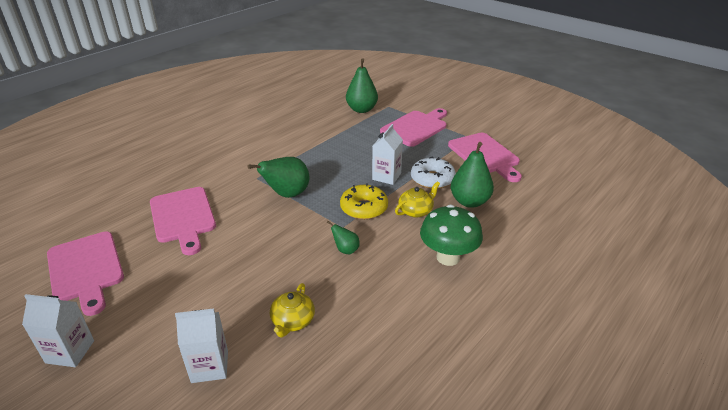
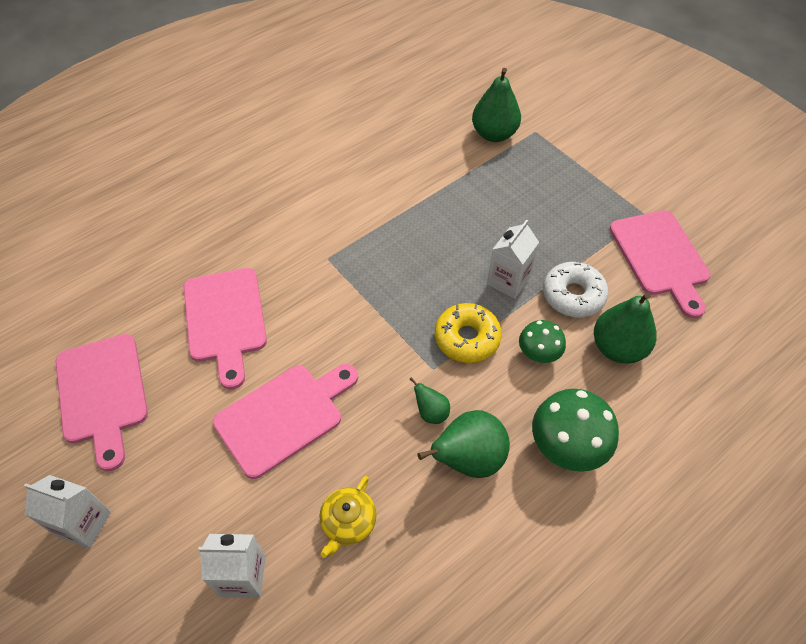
camera: 10 degrees right, 20 degrees up
(287, 194) = (365, 297): green pear -> green pear (468, 459)
(415, 127) = (568, 183): pink cutting board -> pink cutting board (283, 416)
(416, 211) = (538, 354): yellow teapot -> green mushroom

